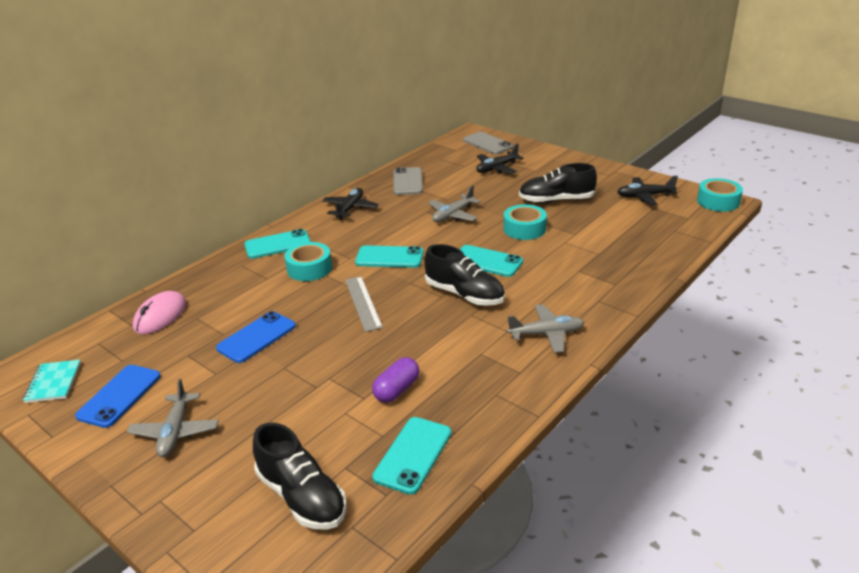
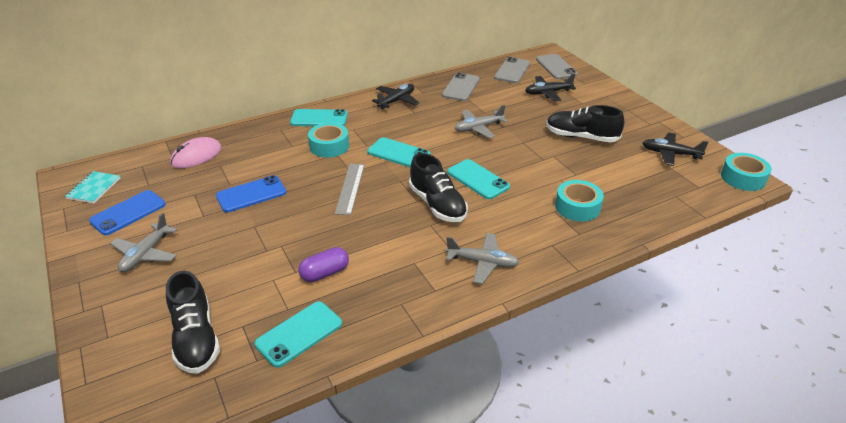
camera: 20 degrees right, 5 degrees up
(447, 155) = (512, 70): none -> grey phone
(524, 229) = (532, 157): turquoise tape -> turquoise tape (577, 207)

